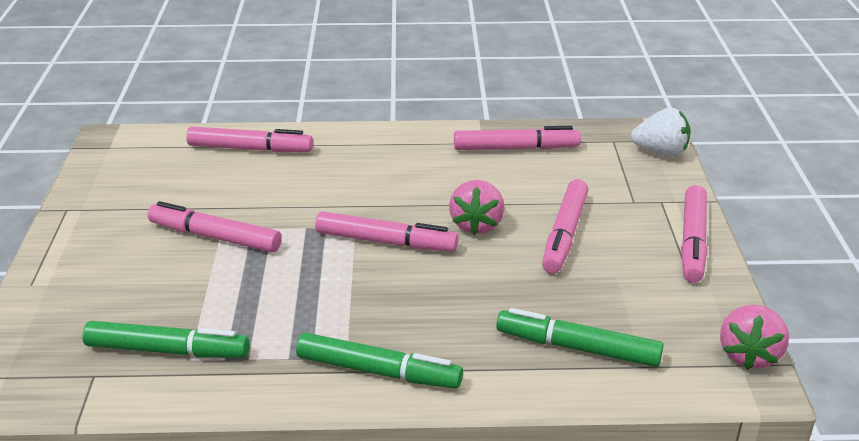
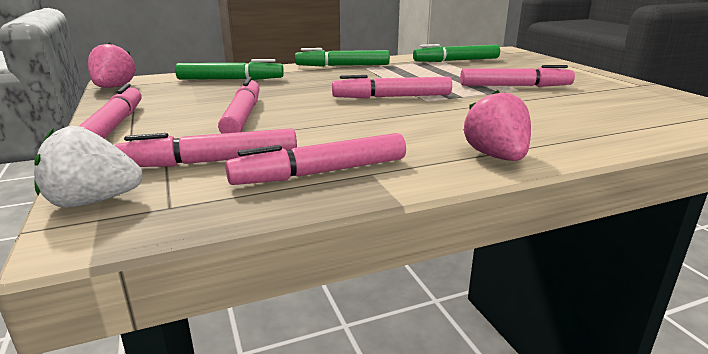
camera: 160 degrees right, 10 degrees down
(250, 149) = (613, 128): pink marker -> pink marker (211, 162)
(476, 225) = (326, 112): pink strawberry -> pink strawberry (496, 157)

